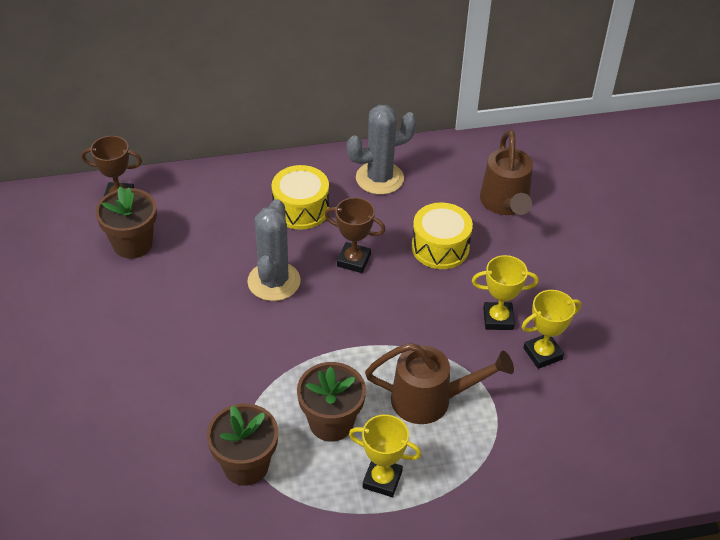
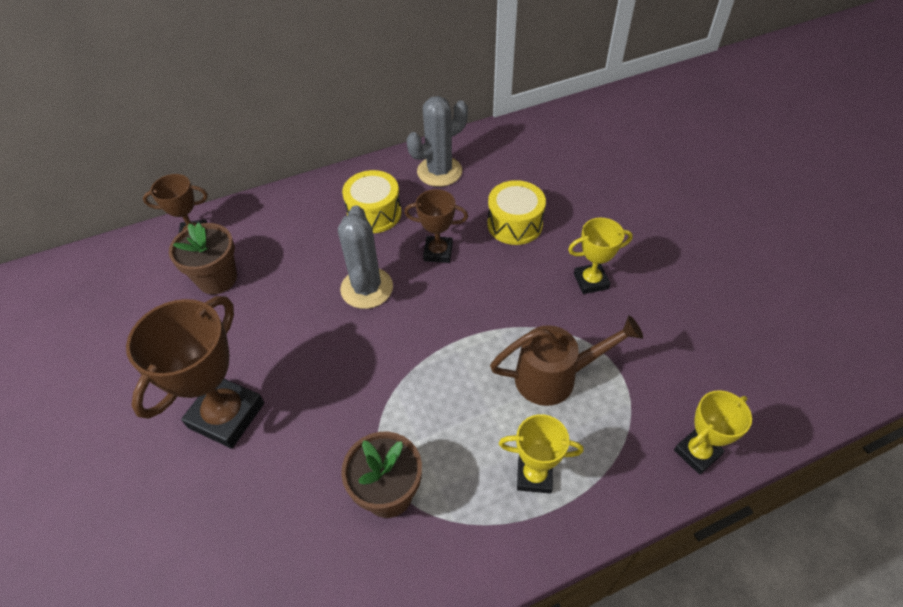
camera: 10 degrees left, 5 degrees up
(116, 370) = (226, 415): none -> brown trophy
(331, 423) = (464, 424): brown flower pot -> none
(505, 203) = (560, 173): brown watering can -> none
(542, 353) = (644, 306): yellow trophy -> yellow trophy (697, 452)

